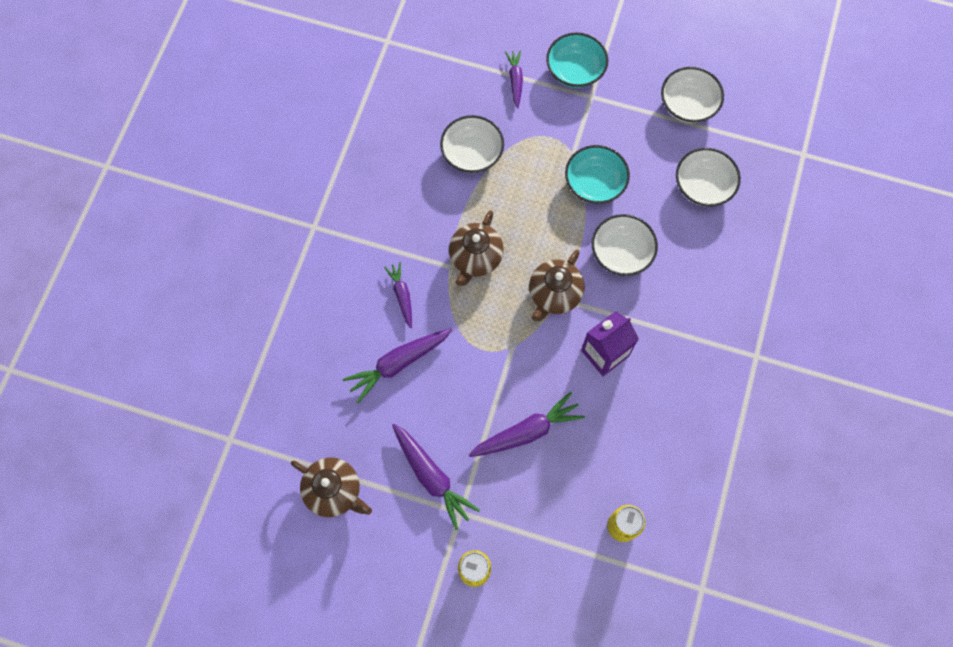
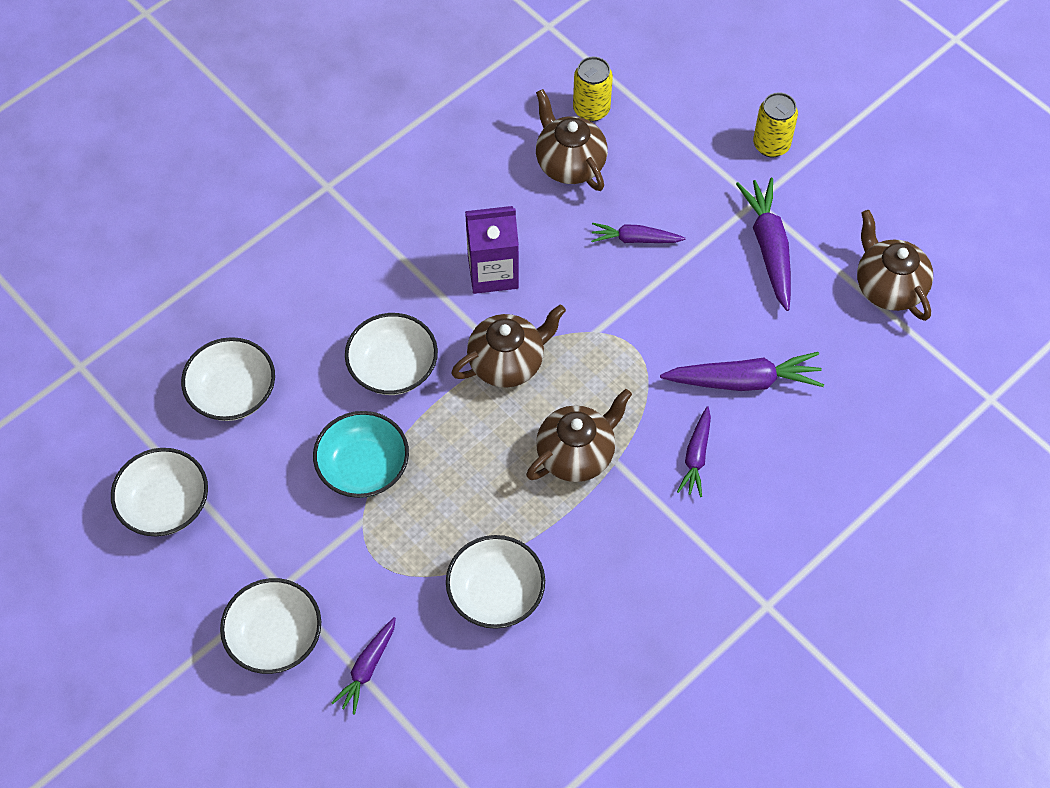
camera: 150 degrees left, 10 degrees down
(527, 431) = (635, 239): purple carrot -> purple carrot, size x0.61
(575, 71) = (275, 637): turquoise bowl -> white bowl
(608, 469) = (569, 163): none -> brown teapot

